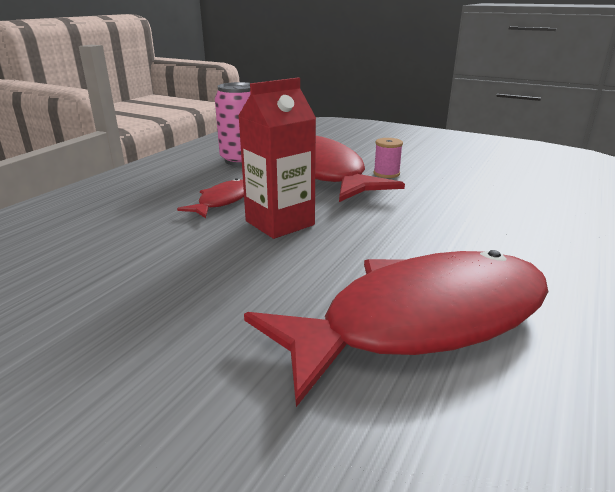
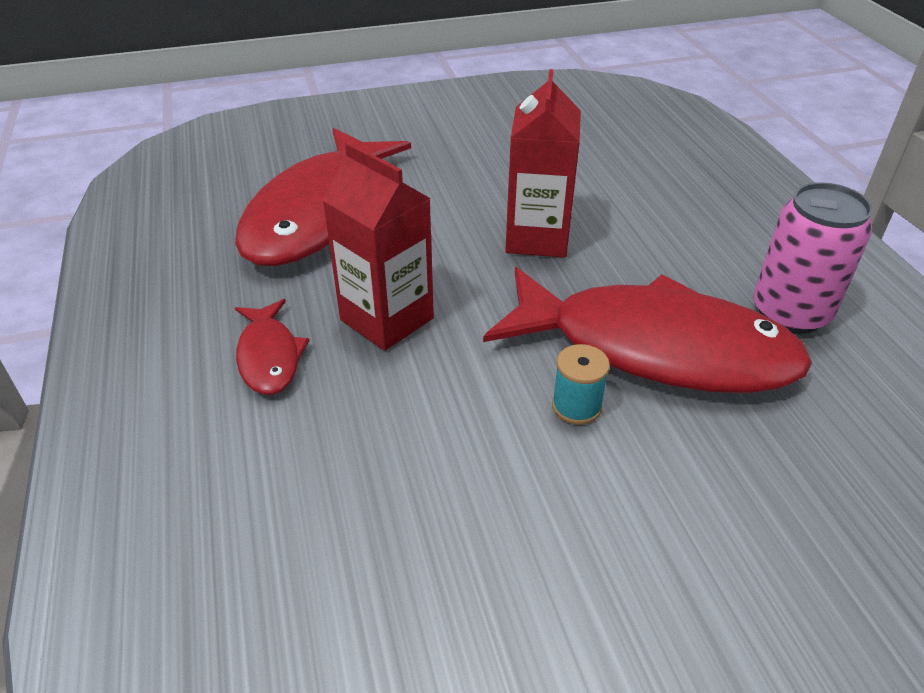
camera: 135 degrees right, 15 degrees up
(223, 201) = (637, 234): red fish -> red fish (269, 356)
(386, 173) = (576, 406): pink spool -> turquoise spool
(441, 228) = (387, 319): none -> red carton

